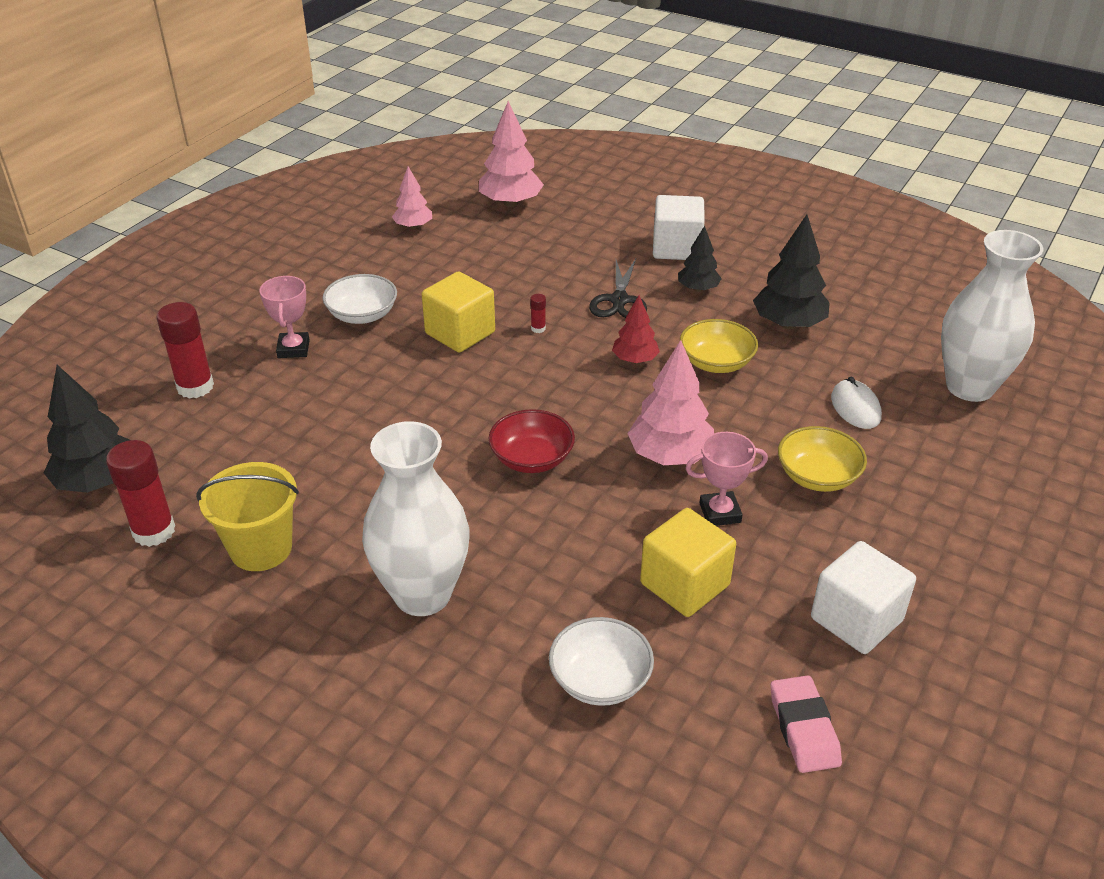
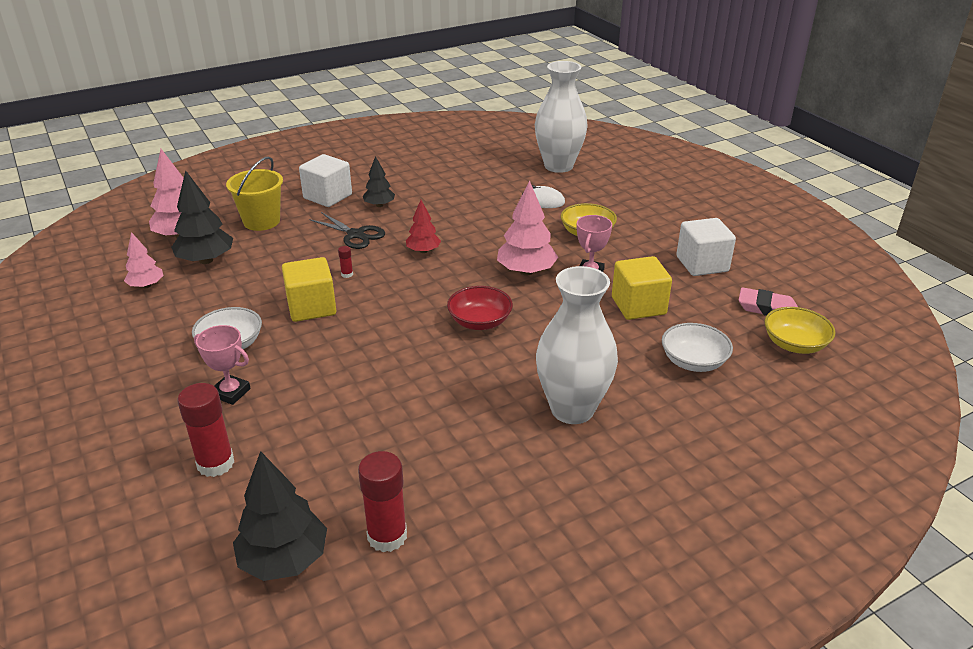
camera: 60 degrees left, 5 degrees down
(261, 548) = (462, 476): yellow bucket -> yellow bucket (261, 221)
(716, 362) = (458, 226): yellow bowl -> yellow bowl (794, 344)
(788, 324) = (449, 191): black tree -> black tree (206, 260)

